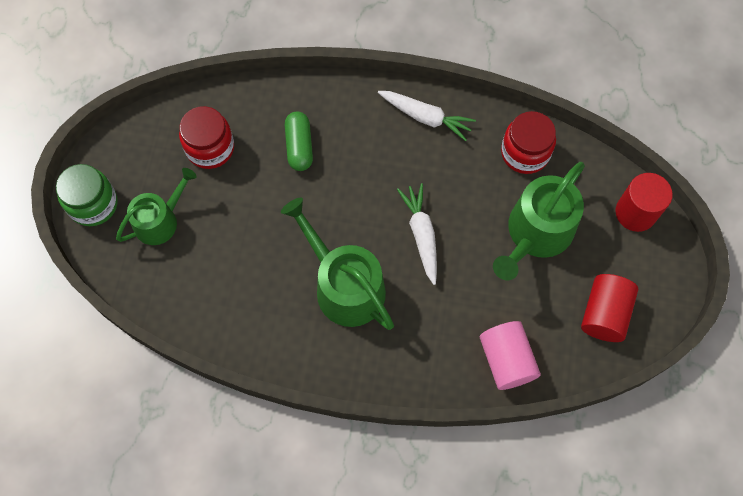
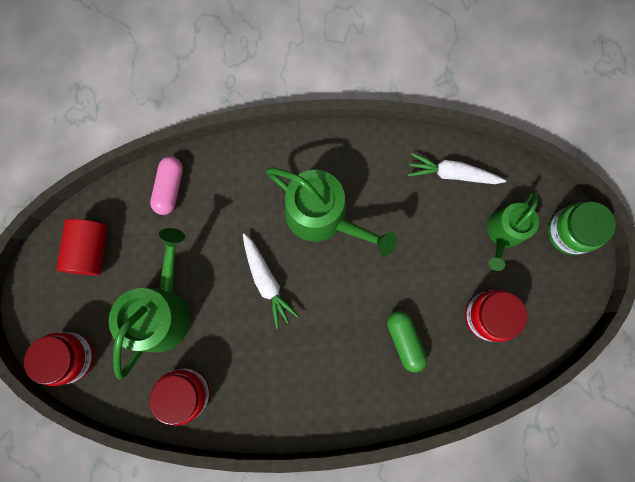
camera: 165 degrees right, 10 degrees up
(425, 117) = (291, 406): white carrot -> white carrot (452, 174)
(506, 360) = (170, 188): pink cylinder -> pink capsule
(635, 212) = (71, 357): red cylinder -> red jar

